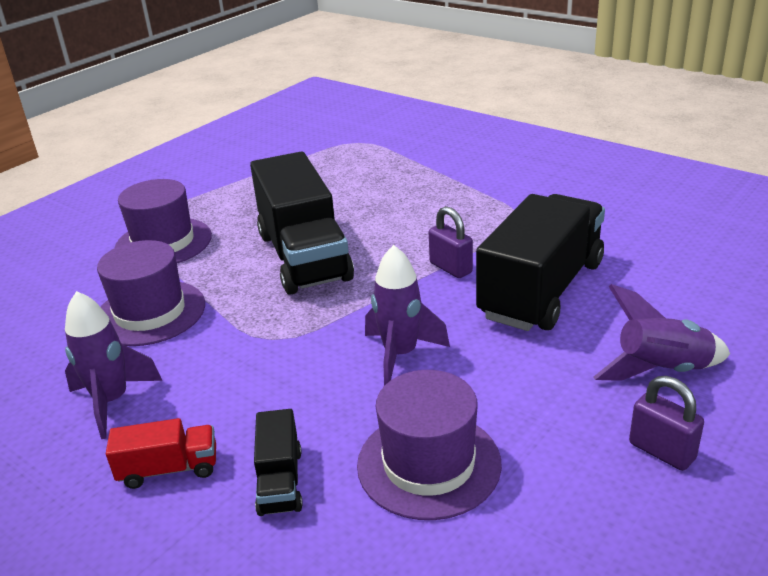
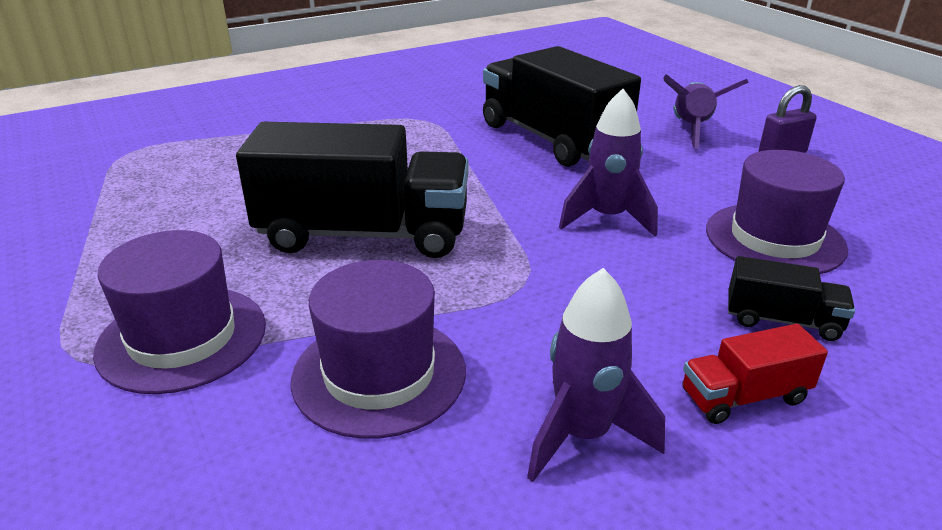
camera: 70 degrees left, 0 degrees up
(169, 469) = (744, 396): red truck -> red truck turned 120 degrees counterclockwise
(450, 268) = (478, 165): purple padlock -> none

